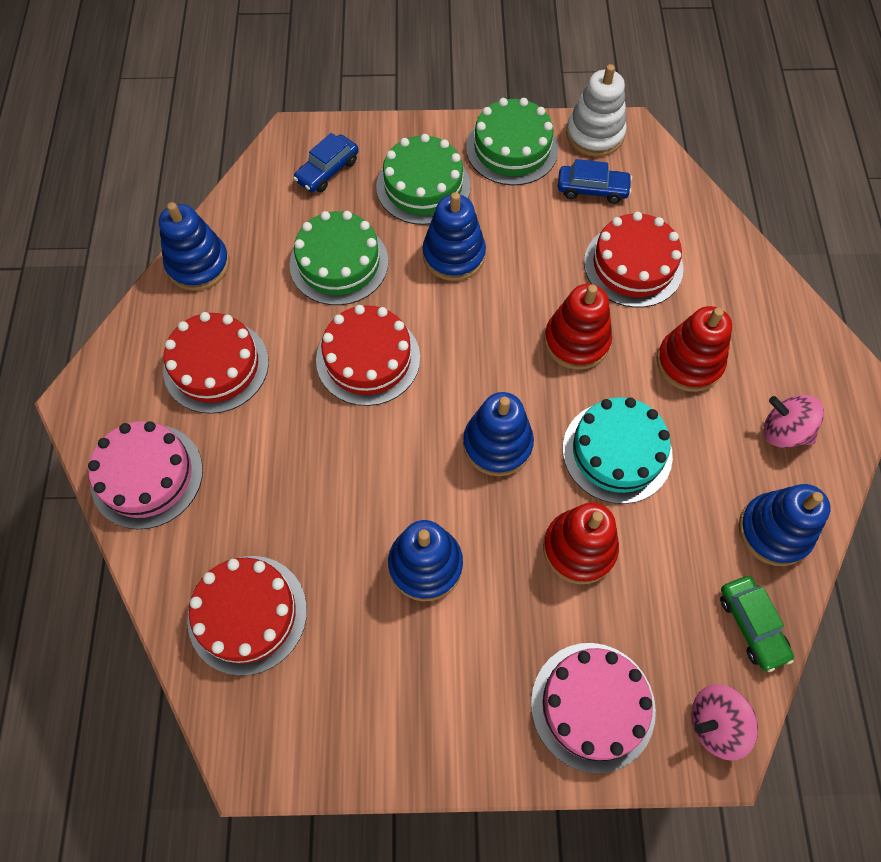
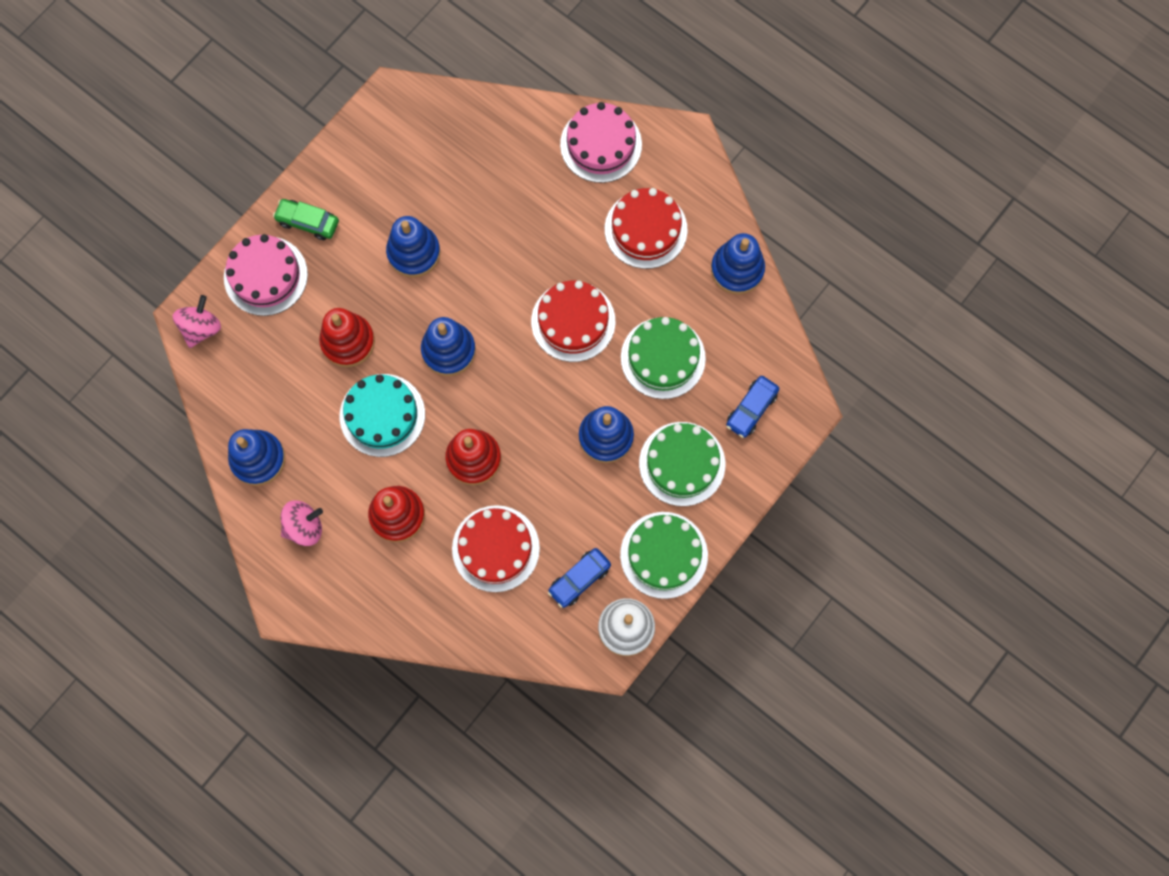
camera: 130 degrees right, 10 degrees up
(247, 614) = (469, 143): red cake -> none
(327, 171) = (751, 409): blue car -> blue car turned 135 degrees counterclockwise
(751, 625) = (225, 394): green car -> green car (308, 222)

